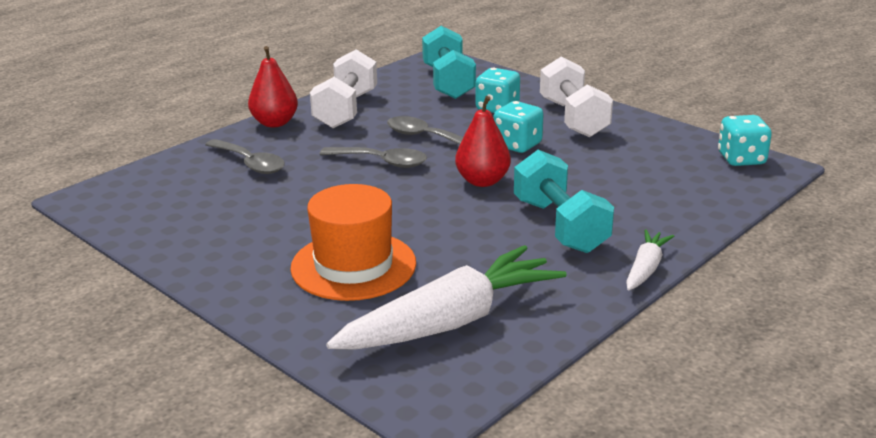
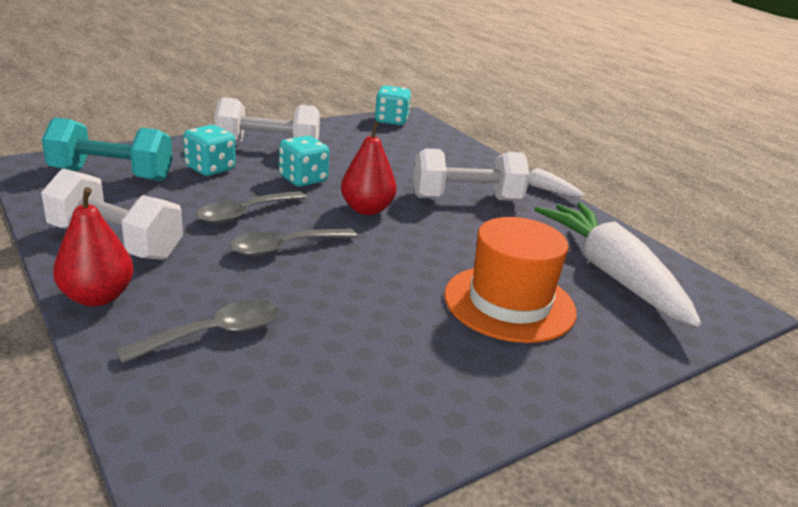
camera: 80 degrees left, 0 degrees up
(381, 162) = (285, 248): grey spoon -> grey spoon turned 150 degrees counterclockwise
(560, 226) = (466, 199): turquoise dumbbell -> white dumbbell

